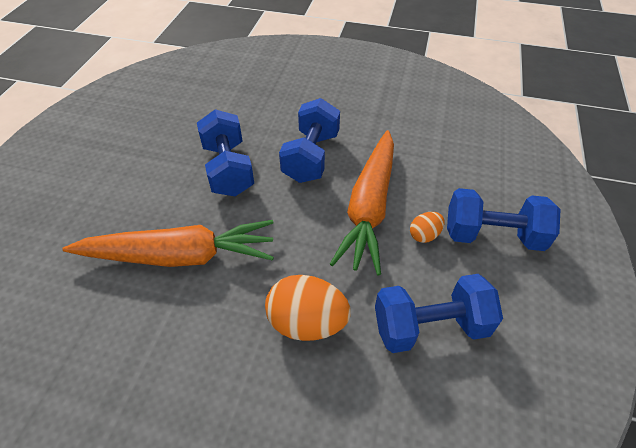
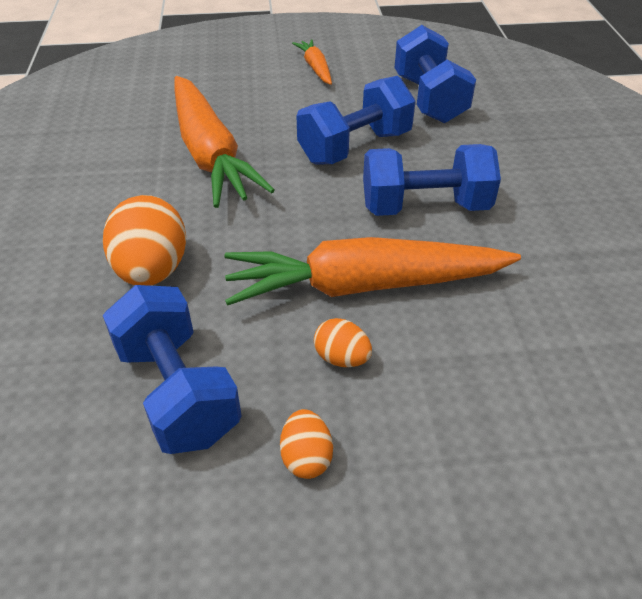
camera: 70 degrees right, 5 degrees down
(106, 160) = (315, 68): none -> orange carrot
(491, 271) = (306, 457): none -> orange egg
(492, 235) = (387, 451): blue dumbbell -> blue dumbbell (429, 99)

